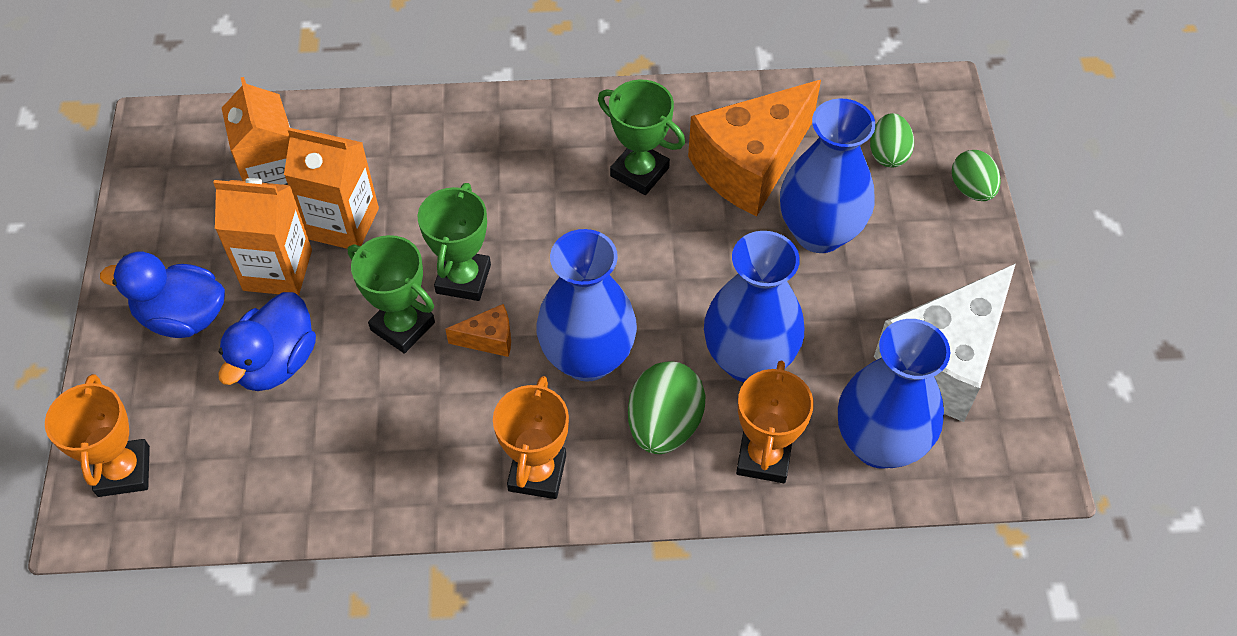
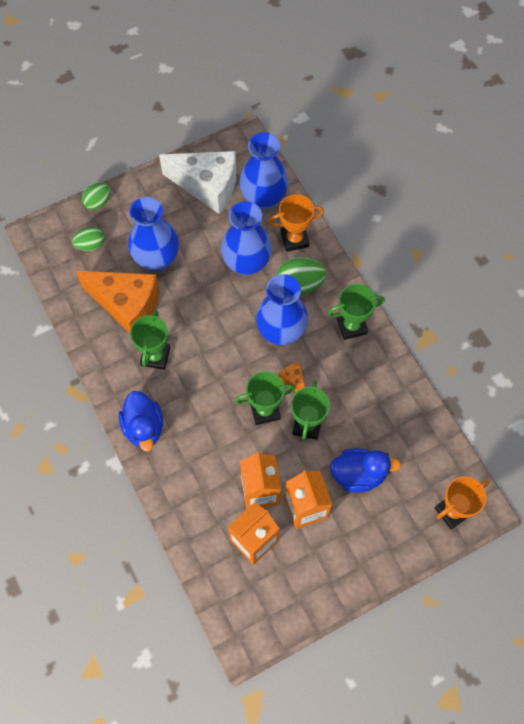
camera: 115 degrees left, 10 degrees up
(183, 317) = (358, 539): blue duck -> blue duck (144, 427)
(537, 473) = (351, 326): orange trophy -> green trophy

